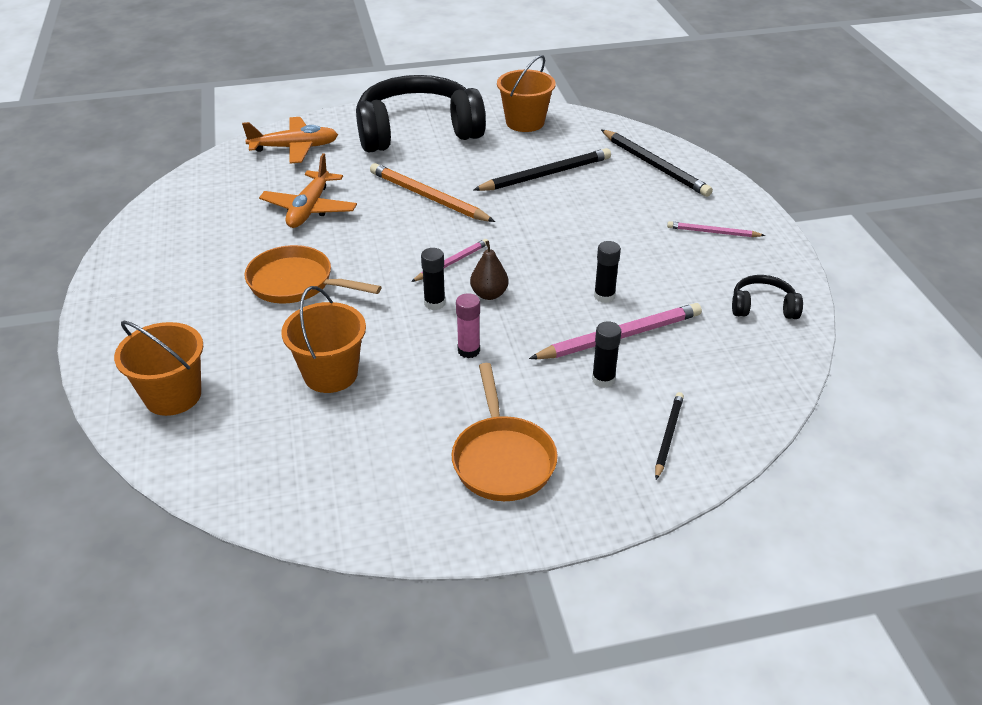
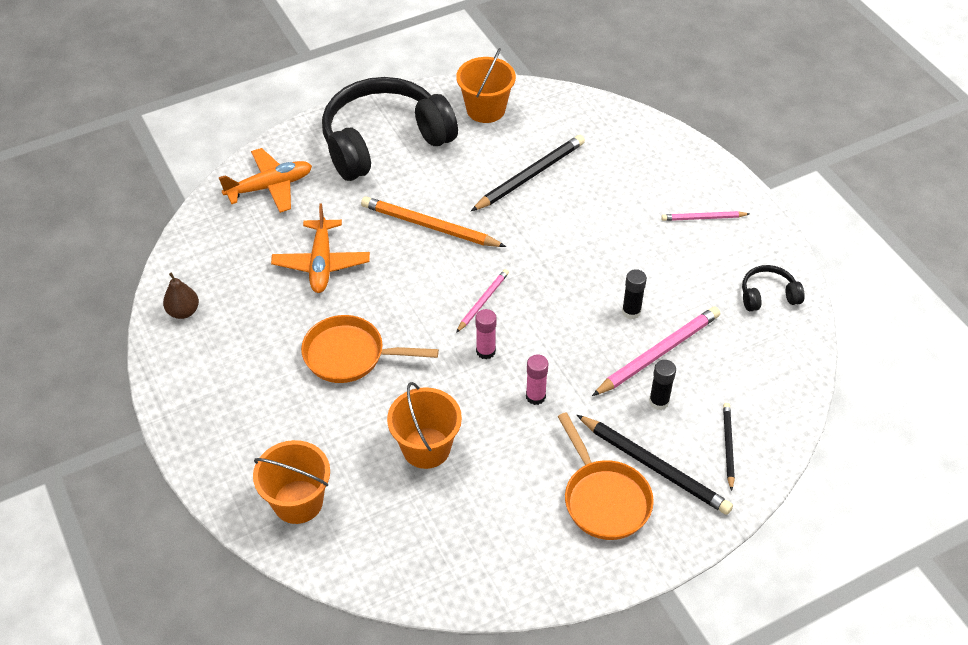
camera: 15 degrees left, 10 degrees up
(434, 303) = (485, 351): black glue stick -> pink glue stick
(489, 294) = (530, 331): brown pear -> brown pear (183, 311)
(654, 166) = (627, 145): black pencil -> black pencil (654, 466)

